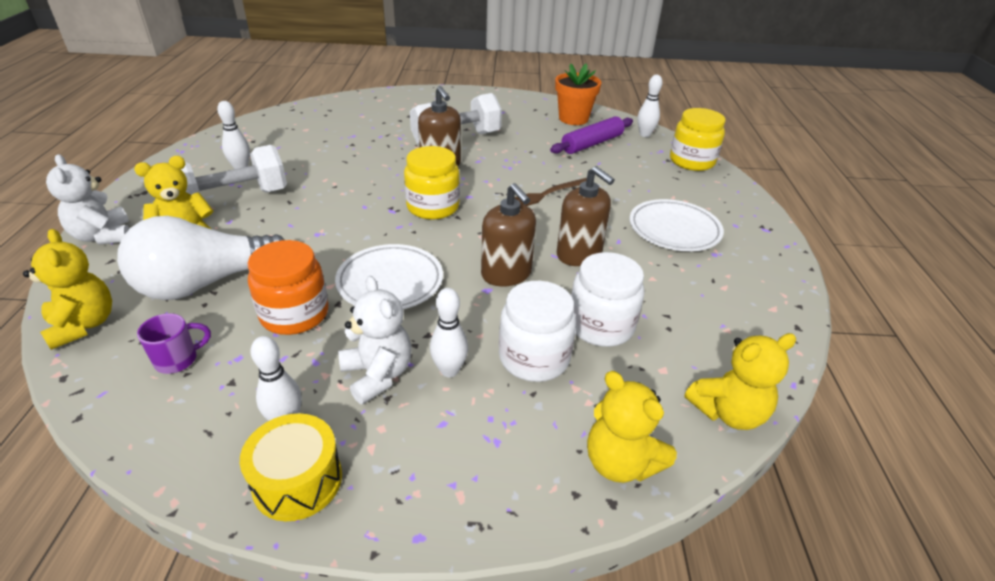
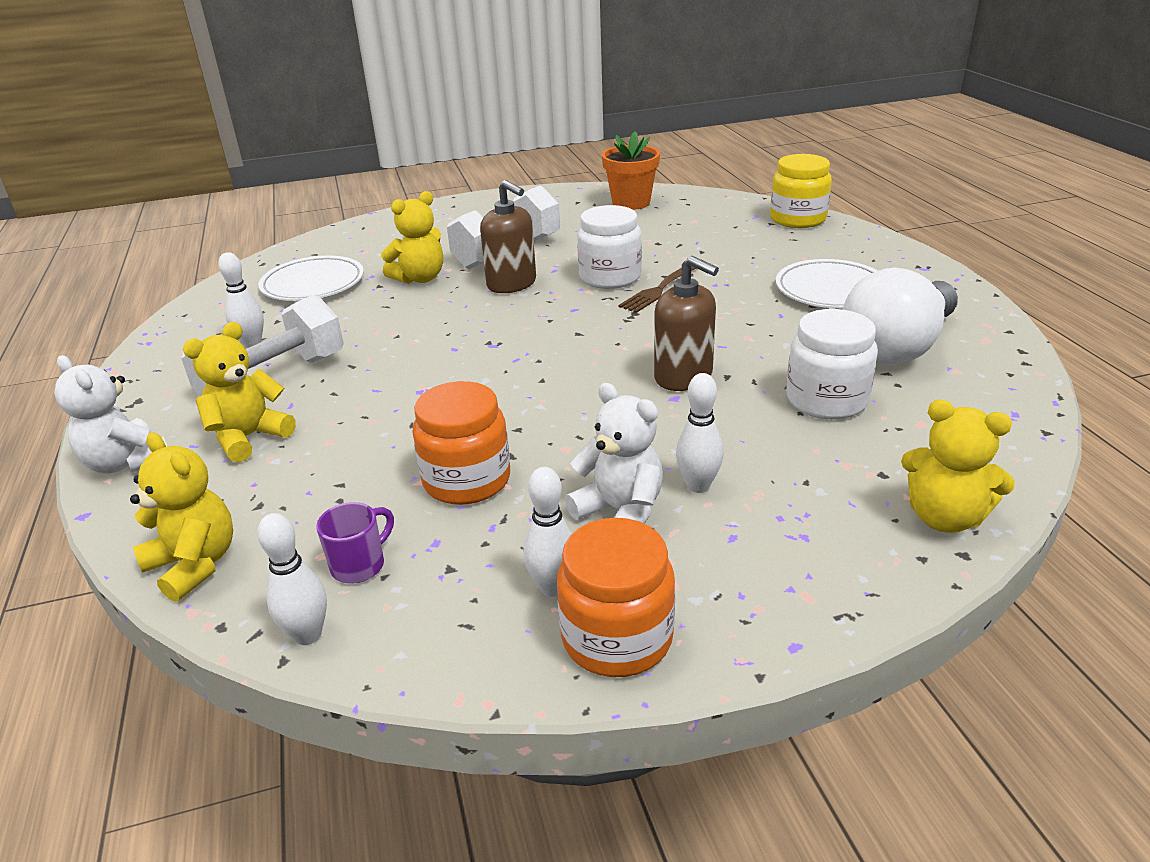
camera: 15 degrees left, 5 degrees down
(206, 283) = (321, 477): white light bulb -> white light bulb (897, 347)
(297, 481) = (617, 638): yellow drum -> orange jar
(390, 282) = (555, 418): white plate -> white plate (313, 284)
(433, 207) = (540, 330): yellow jar -> none
(534, 358) = (780, 449): white jar -> white jar (610, 277)
(579, 254) = (748, 338): brown soap dispenser -> none
(592, 144) = (673, 224): purple rolling pin -> none
(645, 134) = (725, 203): white bowling pin -> white bowling pin (308, 635)
(728, 412) = (1013, 443): yellow teddy bear -> yellow teddy bear (420, 278)

